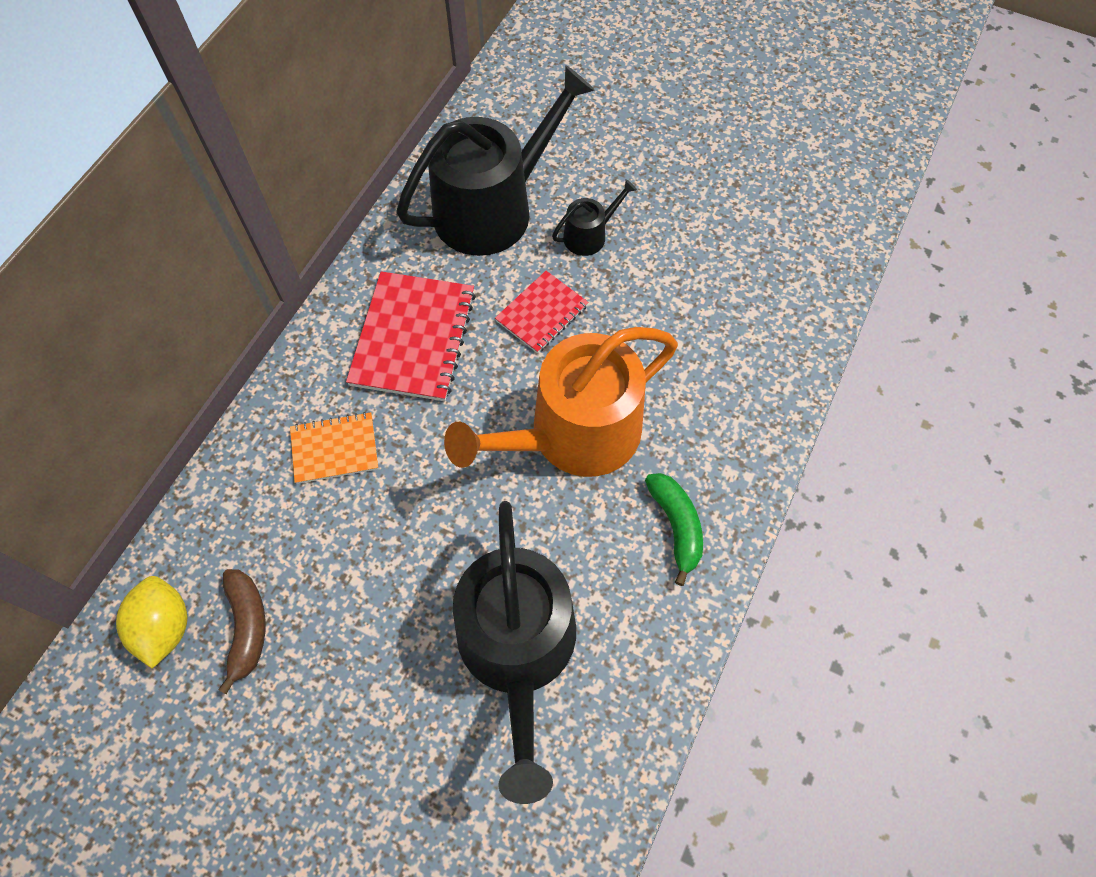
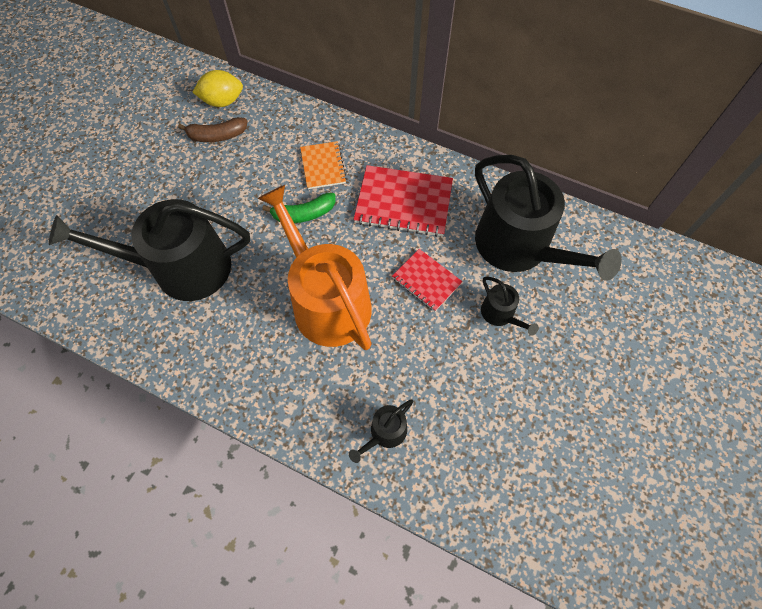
camera: 90 degrees right, 0 degrees up
(676, 526) = (252, 366): green banana -> green banana (304, 214)
(751, 363) = (384, 433): none -> black watering can

